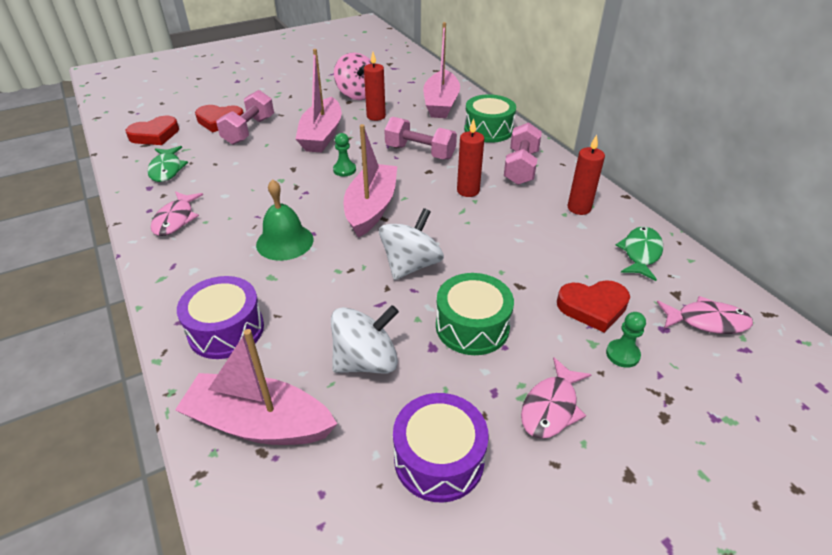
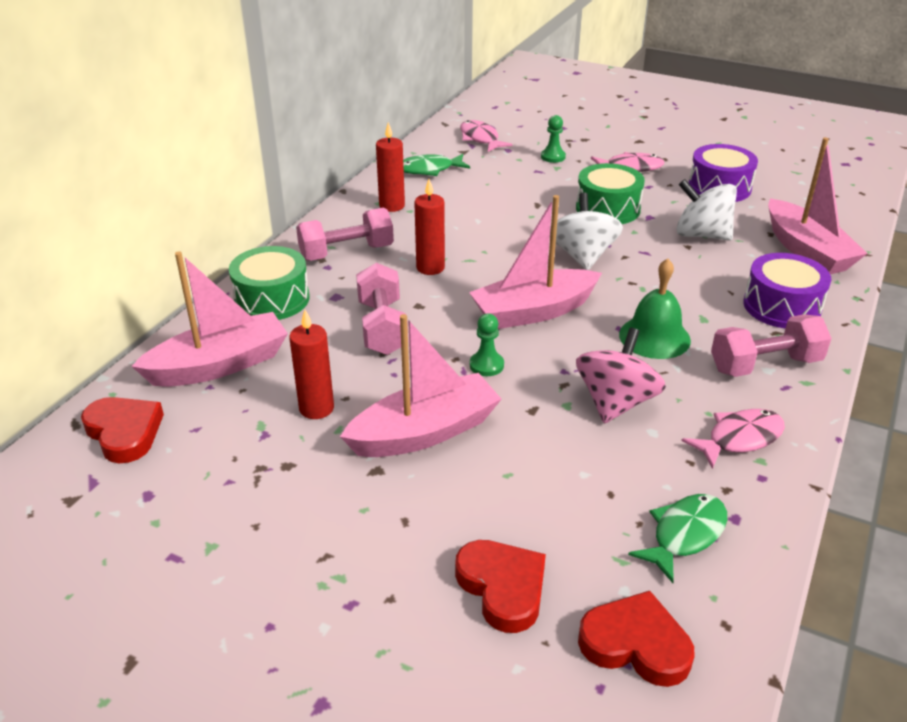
camera: 125 degrees left, 5 degrees down
(249, 130) = (492, 522): pink dumbbell -> pink dumbbell (765, 365)
(358, 94) = (250, 468): pink spinning top -> pink spinning top (615, 402)
(411, 265) = (582, 256): white spinning top -> white spinning top turned 90 degrees clockwise
(593, 307) = (521, 174): red heart -> red heart (124, 432)

